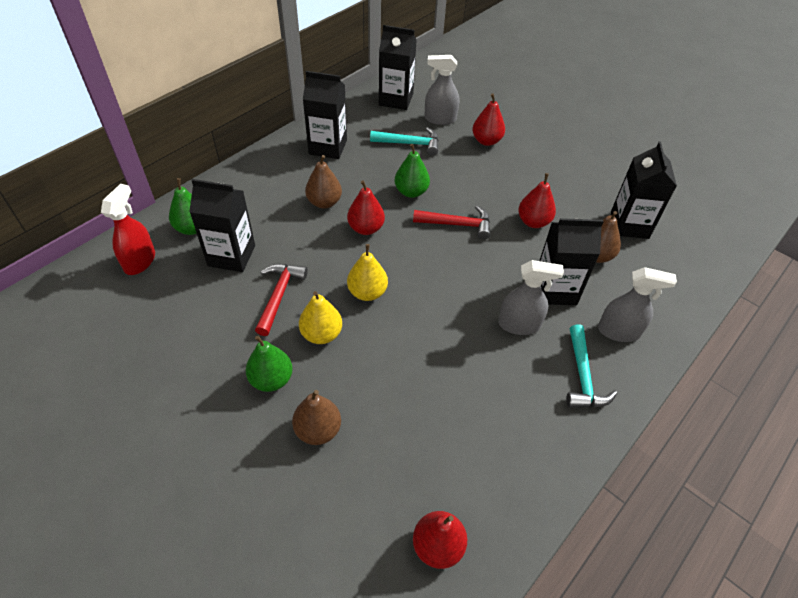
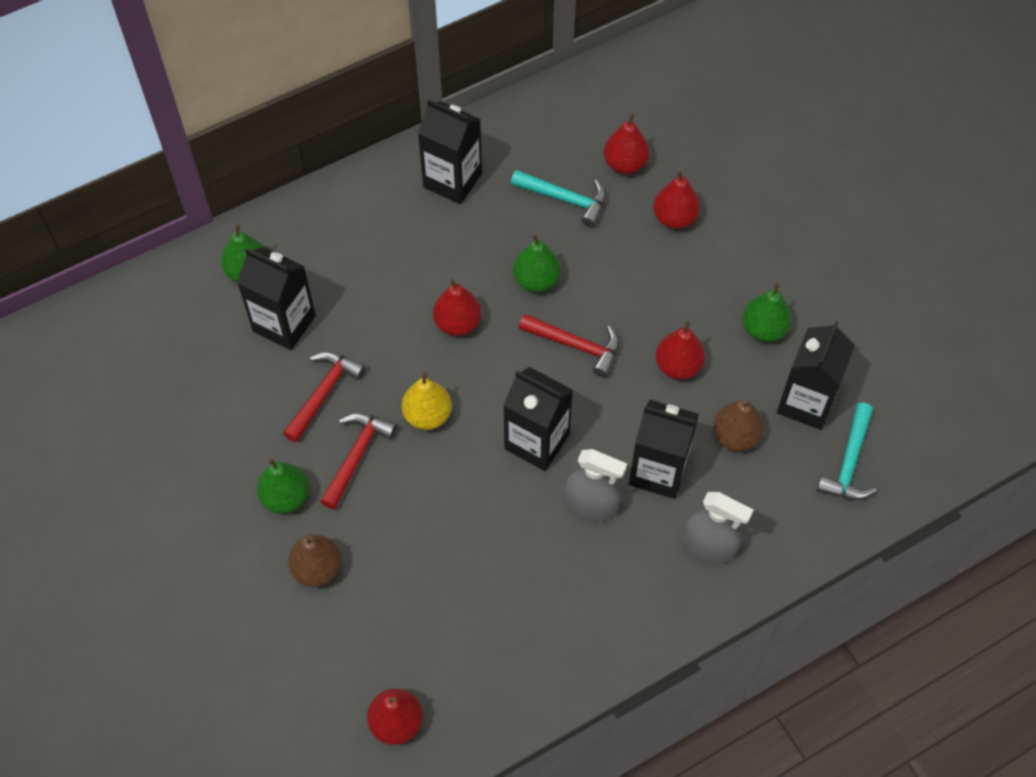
camera: 20 degrees right, 10 degrees up
(140, 261) = (178, 305): red spray bottle -> none
(321, 334) = (357, 456): yellow pear -> red hammer
(324, 202) = (419, 271): brown pear -> none
(396, 99) = (576, 114): black carton -> black carton (537, 442)
(440, 119) = (625, 164): grey spray bottle -> red pear
(577, 189) = (764, 329): none -> green pear
(582, 376) = (635, 589): turquoise hammer -> turquoise hammer (849, 462)

